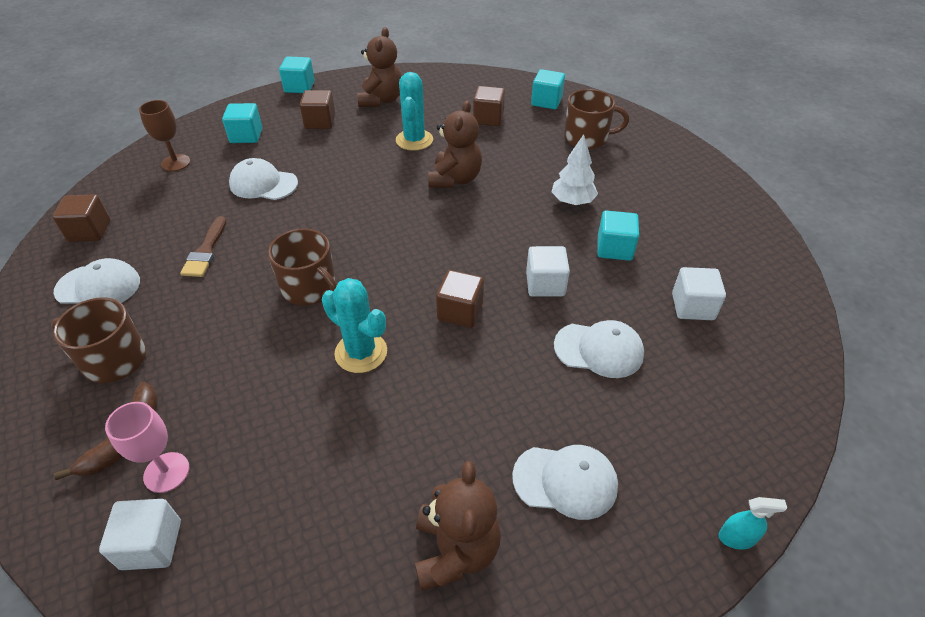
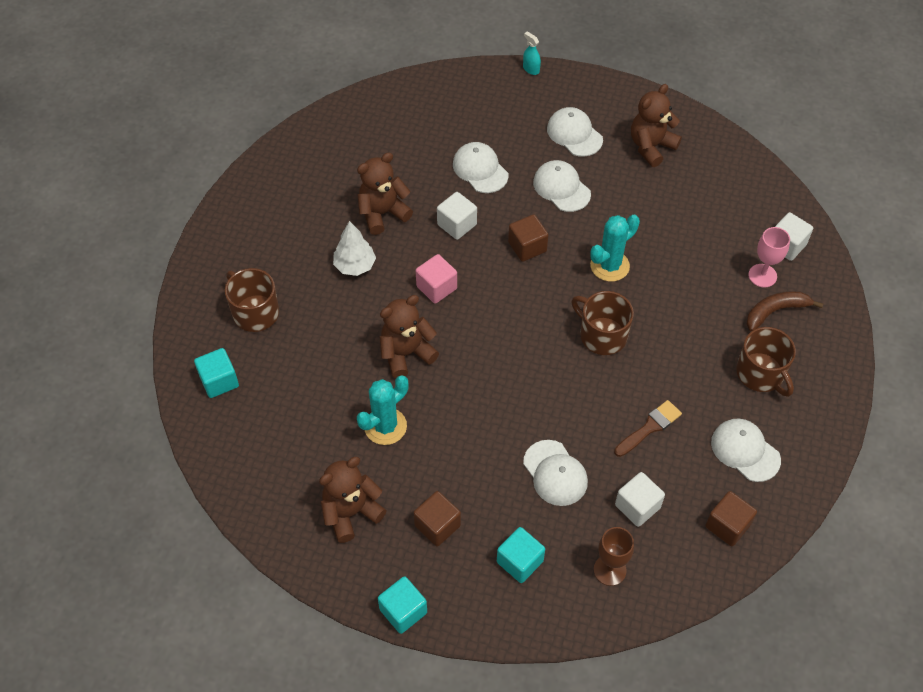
camera: 135 degrees left, 10 degrees up
(310, 288) = (602, 335): brown mug -> brown mug turned 45 degrees counterclockwise
(361, 352) = (609, 266): turquoise cactus -> turquoise cactus turned 60 degrees clockwise
(488, 118) = (294, 402): brown cube -> none
(492, 229) = (436, 287): none -> pink cube
(498, 397) = (561, 188): none -> white cap
(614, 248) = (382, 213): turquoise cube -> brown teddy bear
(692, 306) = (396, 150): white cube -> white cube (637, 506)

